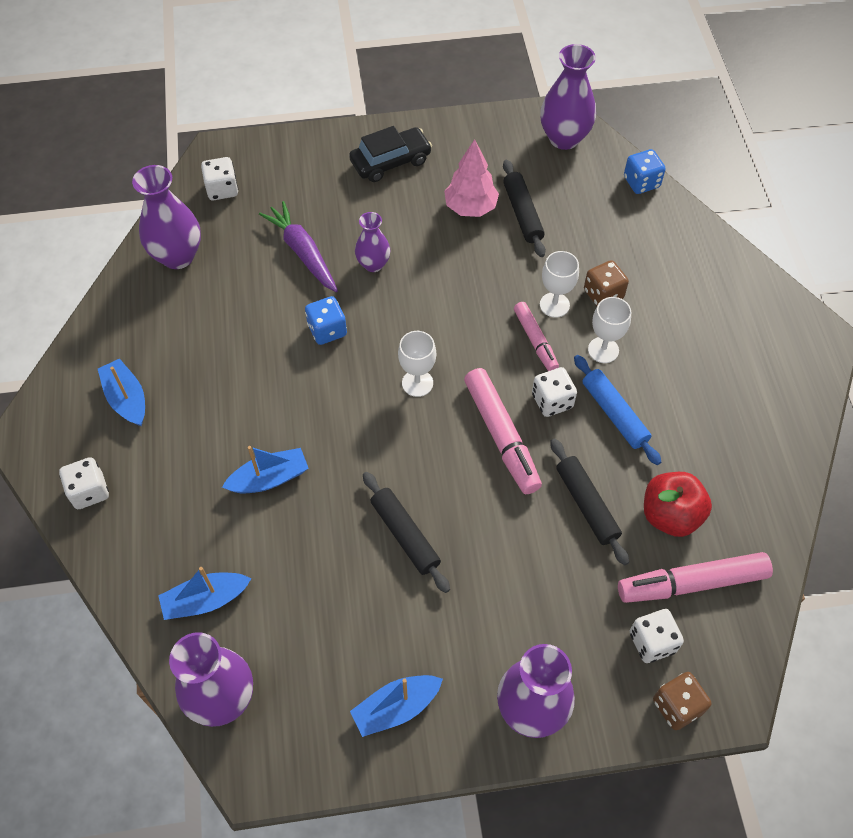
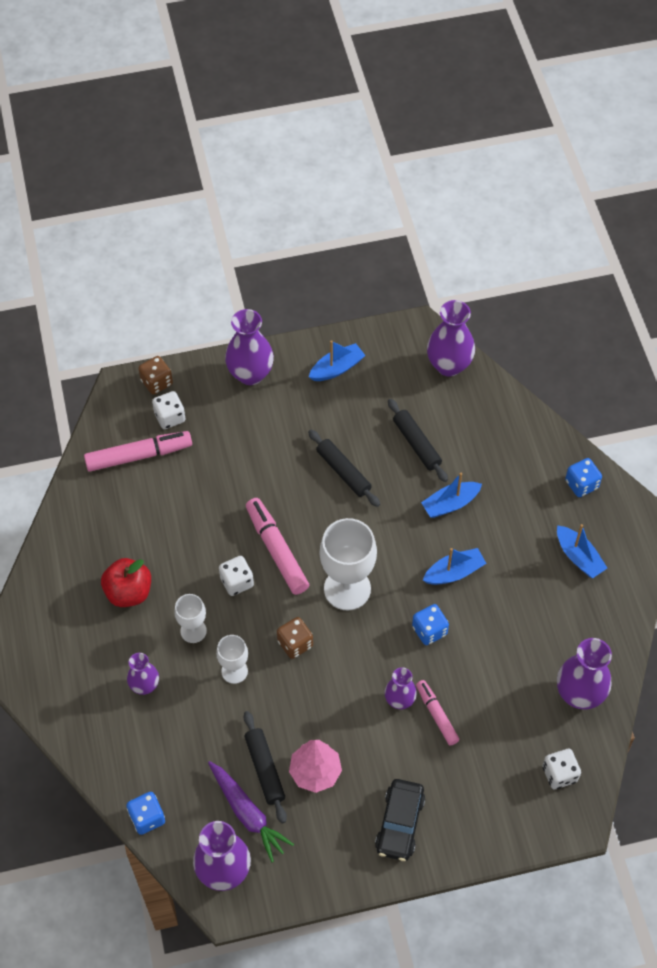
camera: 175 degrees right, 0 degrees up
(89, 491) = (581, 484): white dice -> blue dice
(205, 600) = (475, 420): blue boat -> blue boat (454, 572)
(303, 252) = (466, 707): purple carrot -> purple carrot (247, 813)
(390, 161) = (400, 823): black car -> black car turned 45 degrees counterclockwise
(417, 383) = (347, 589): white goblet -> white goblet, size x1.82
(535, 340) = (251, 635): pink marker -> pink marker (436, 715)
(586, 505) = (211, 503): black rolling pin -> black rolling pin (417, 444)
(603, 294) = (191, 685): brown dice -> brown dice (295, 643)
(614, 414) = (187, 575): blue rolling pin -> none
(655, 298) = (145, 685): none -> purple vase
(670, 515) = (149, 500): red apple -> red apple (129, 592)

